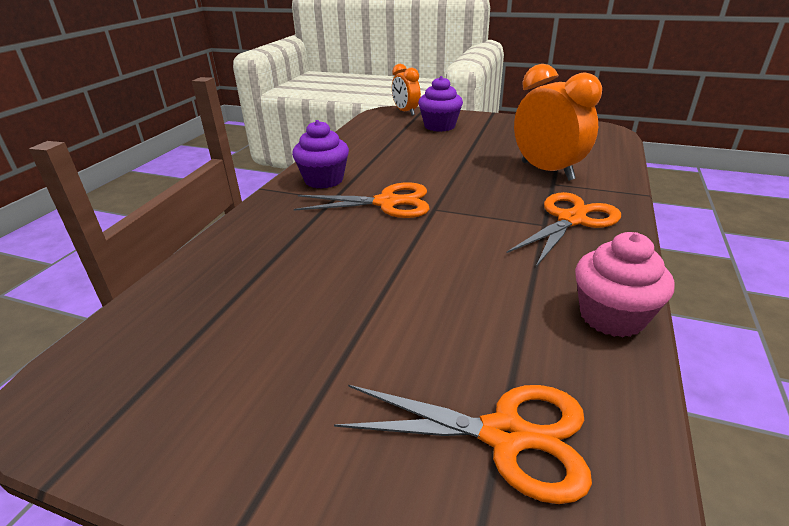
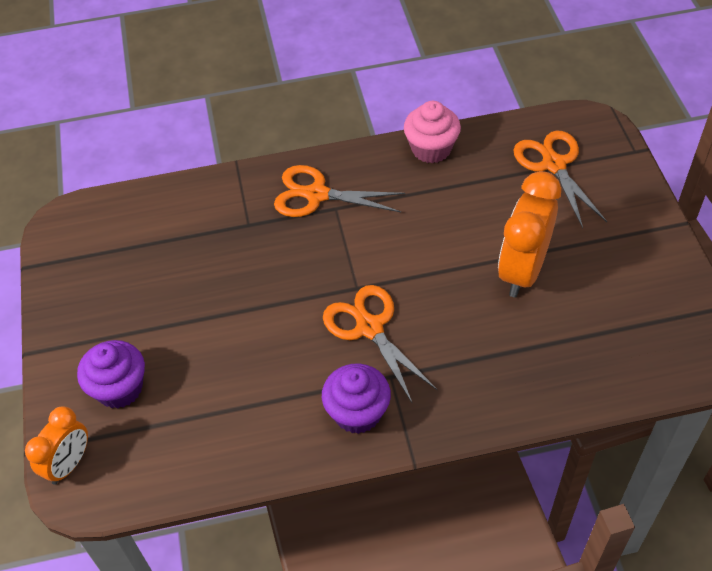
camera: 120 degrees left, 20 degrees up
(547, 171) = (220, 237): orange clock -> orange clock (522, 270)

